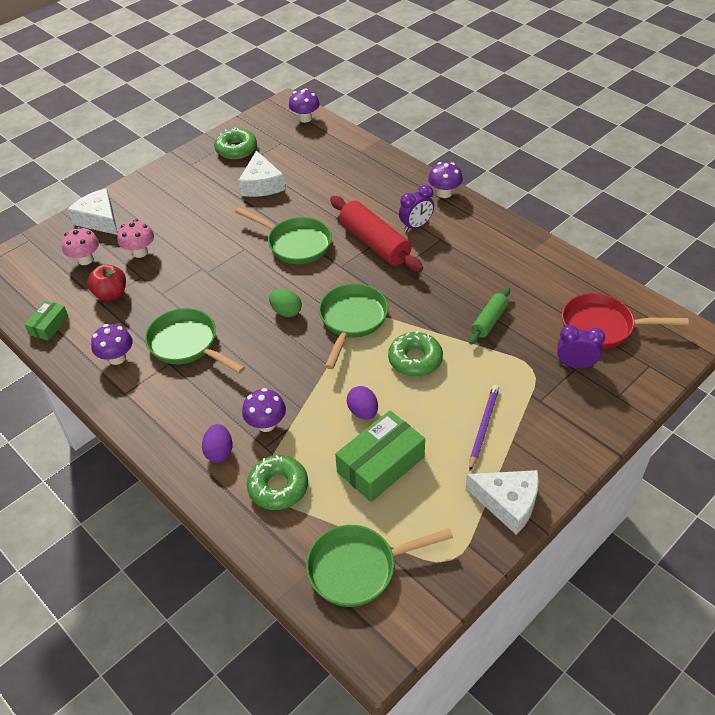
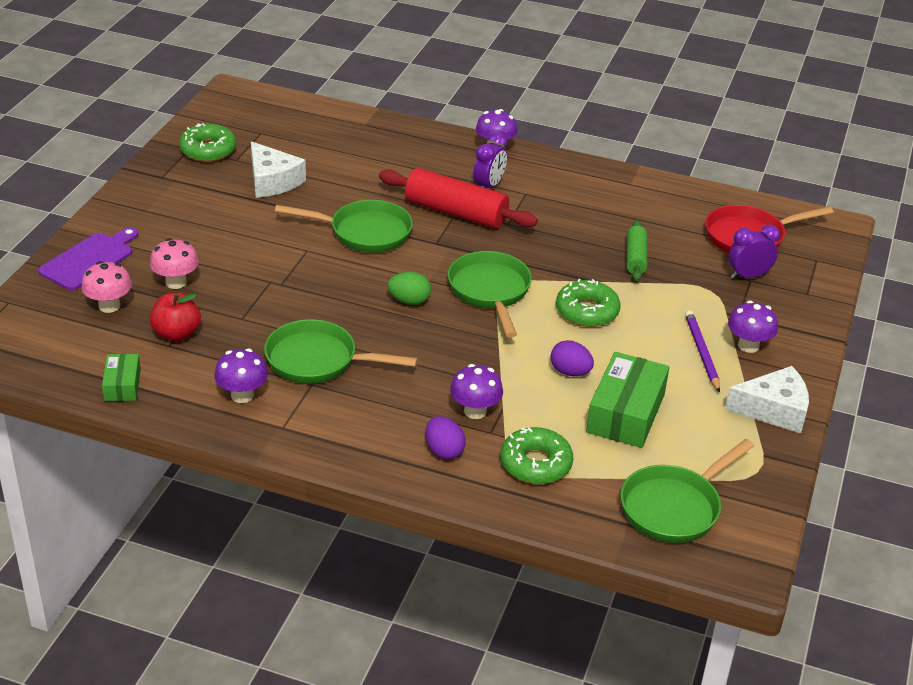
camera: 30 degrees left, 10 degrees down
(99, 219) = (89, 260): white cheese -> purple cutting board
(305, 118) = (269, 102): purple mushroom -> purple mushroom (748, 346)

